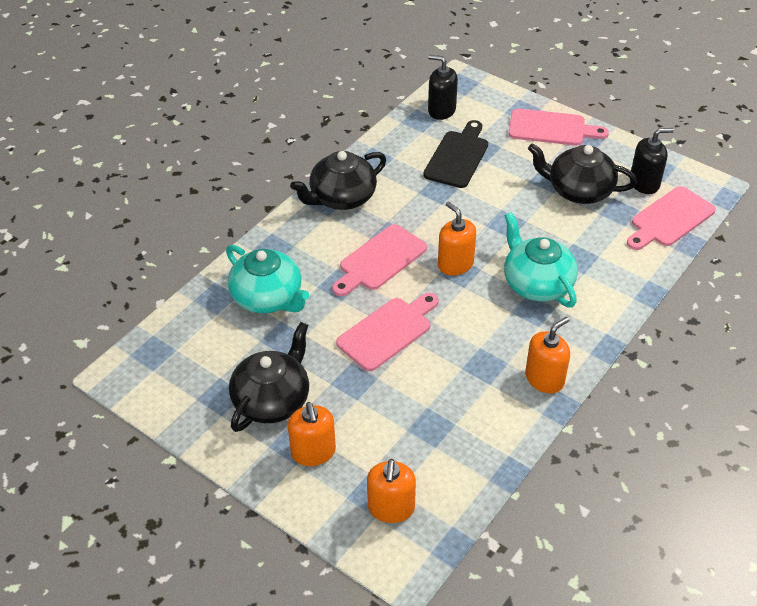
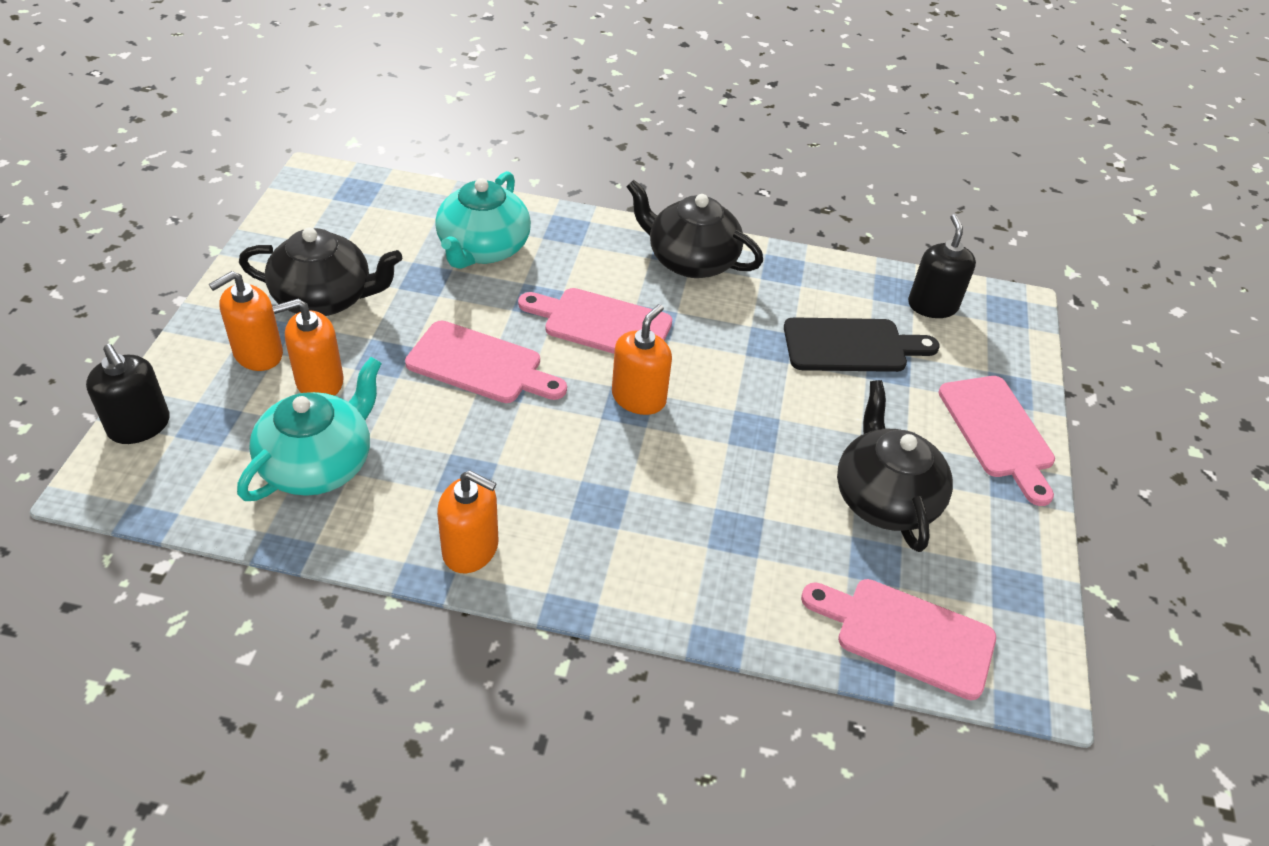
camera: 60 degrees right, 0 degrees up
(391, 508) = (191, 446): orange soap dispenser -> orange soap dispenser (319, 382)
(536, 283) = (653, 495): turquoise teapot -> turquoise teapot (318, 464)
(644, 183) = (967, 580): black soap dispenser -> black soap dispenser (139, 426)

